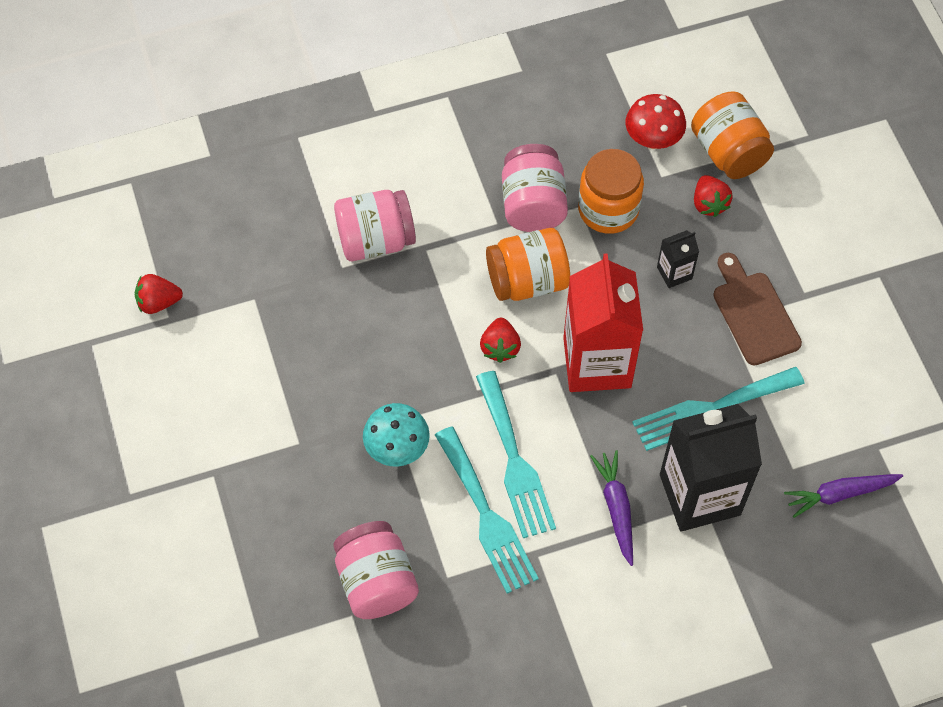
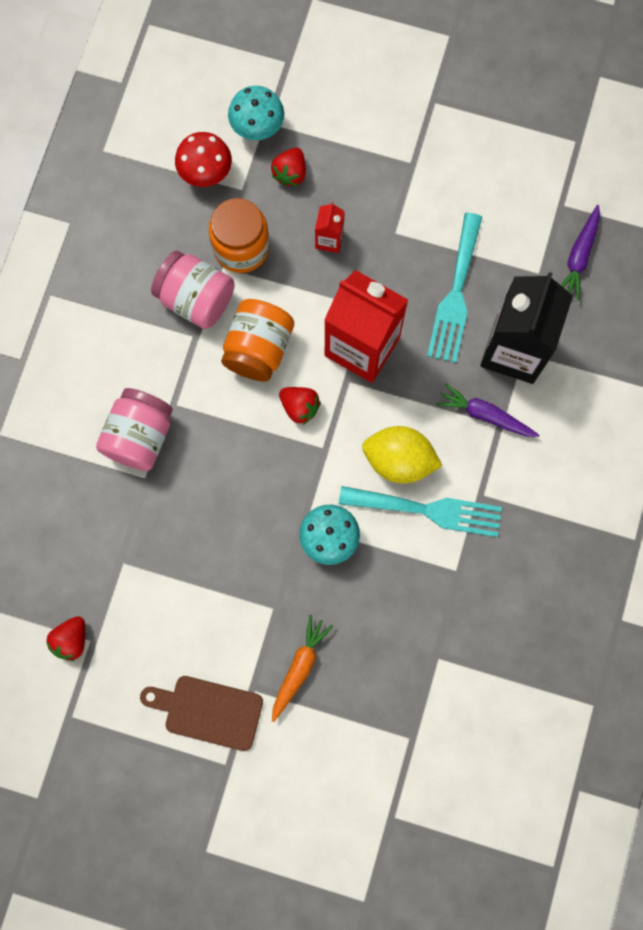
camera: 55 degrees left, 15 degrees up
(260, 499) = (299, 667): none -> orange carrot
(376, 581) = (424, 624): pink jar -> none
(514, 461) = (399, 460): turquoise fork -> yellow lemon
(674, 273) = (329, 240): black carton -> red carton
(709, 204) = (290, 173): red strawberry -> red strawberry turned 90 degrees clockwise
(728, 152) = (257, 127): orange jar -> turquoise mushroom
(754, 314) = (402, 209): brown cutting board -> brown cutting board (208, 711)

